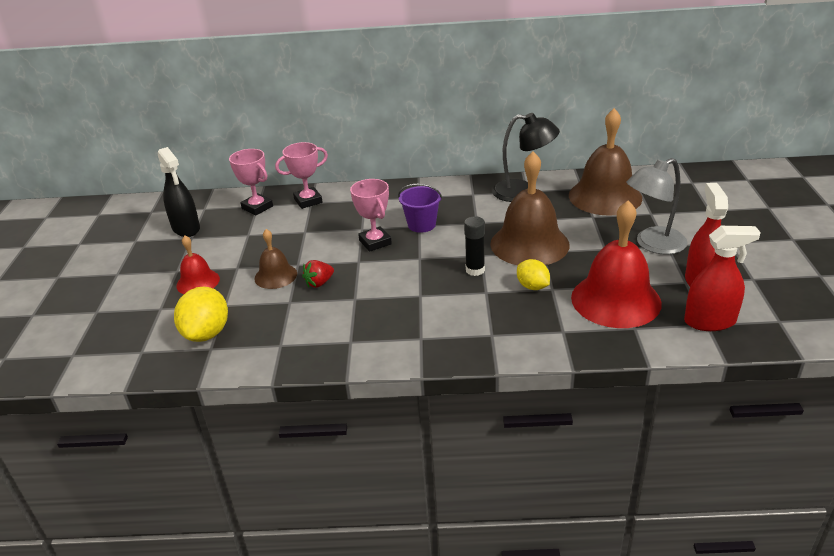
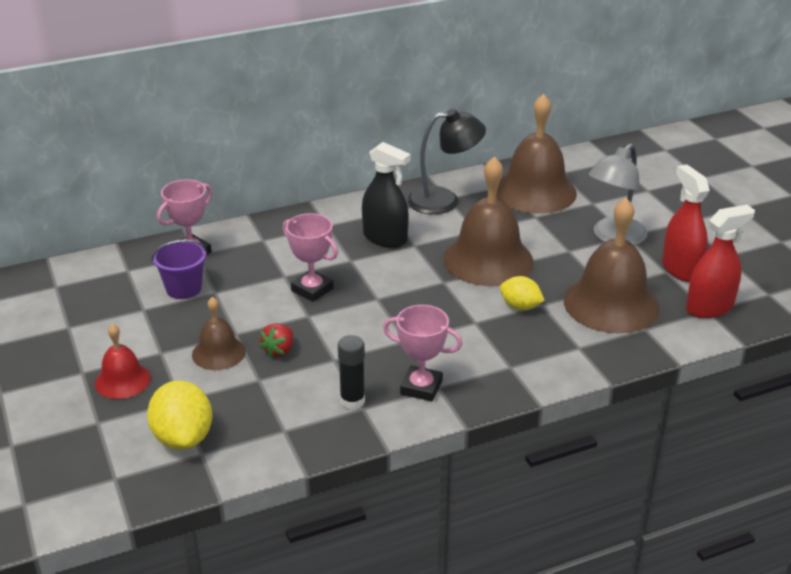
camera: 25 degrees left, 0 degrees up
(186, 228) = (51, 316): black spray bottle -> black spray bottle (385, 238)
(257, 207) = (129, 272): pink trophy -> pink trophy (421, 387)
(421, 225) = (353, 259): purple bucket -> purple bucket (183, 288)
(475, 270) = (448, 300): black glue stick -> black glue stick (352, 401)
(615, 300) = (611, 304): red bell -> brown bell

